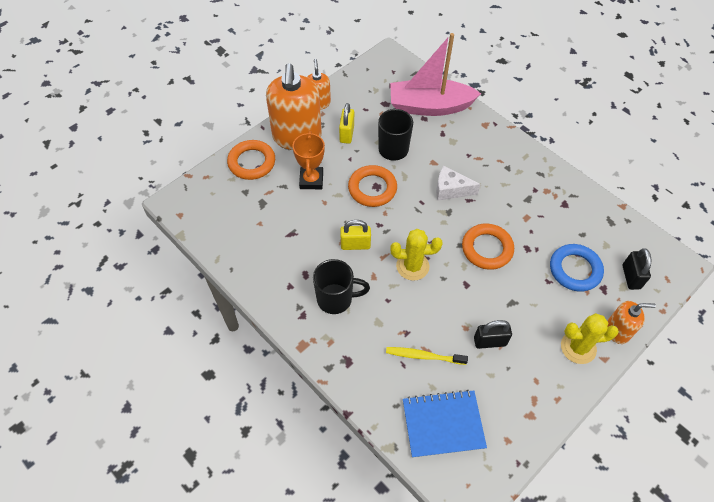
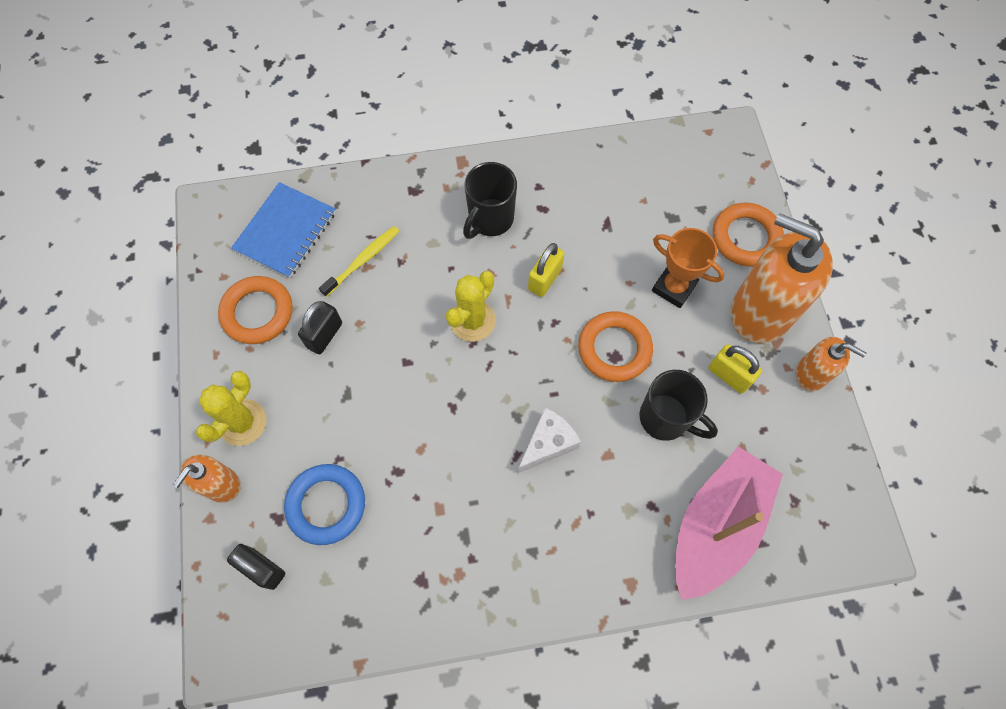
camera: 125 degrees right, 10 degrees up
(487, 249) = (432, 421): orange ring -> orange ring (257, 312)

